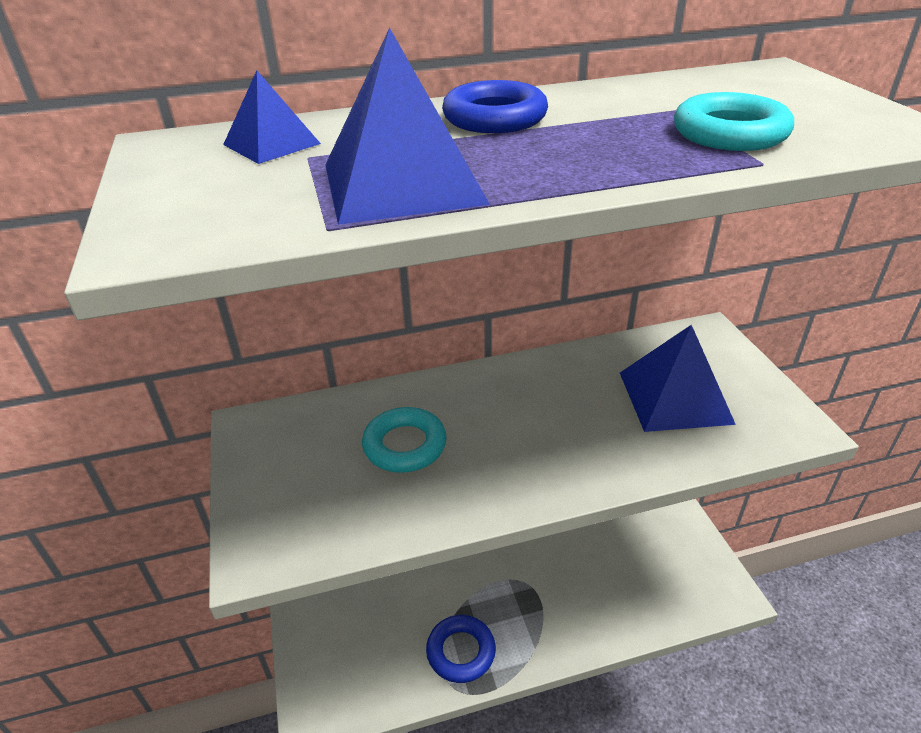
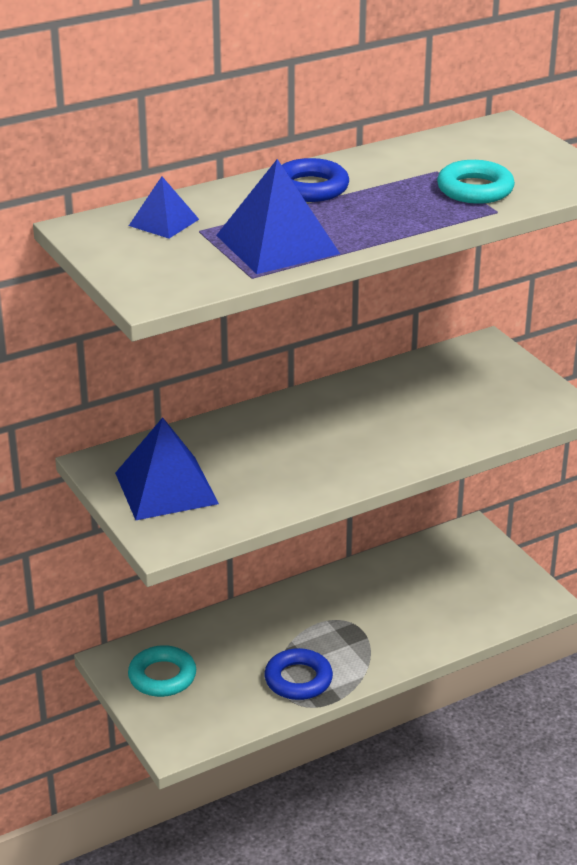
camera: 15 degrees left, 5 degrees down
(405, 445) = (246, 459): turquoise ring -> turquoise ring (162, 676)
(674, 397) = (464, 398): blue pyramid -> blue pyramid (166, 488)

